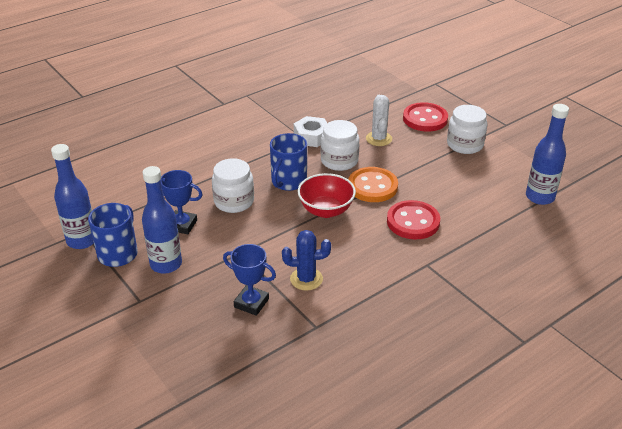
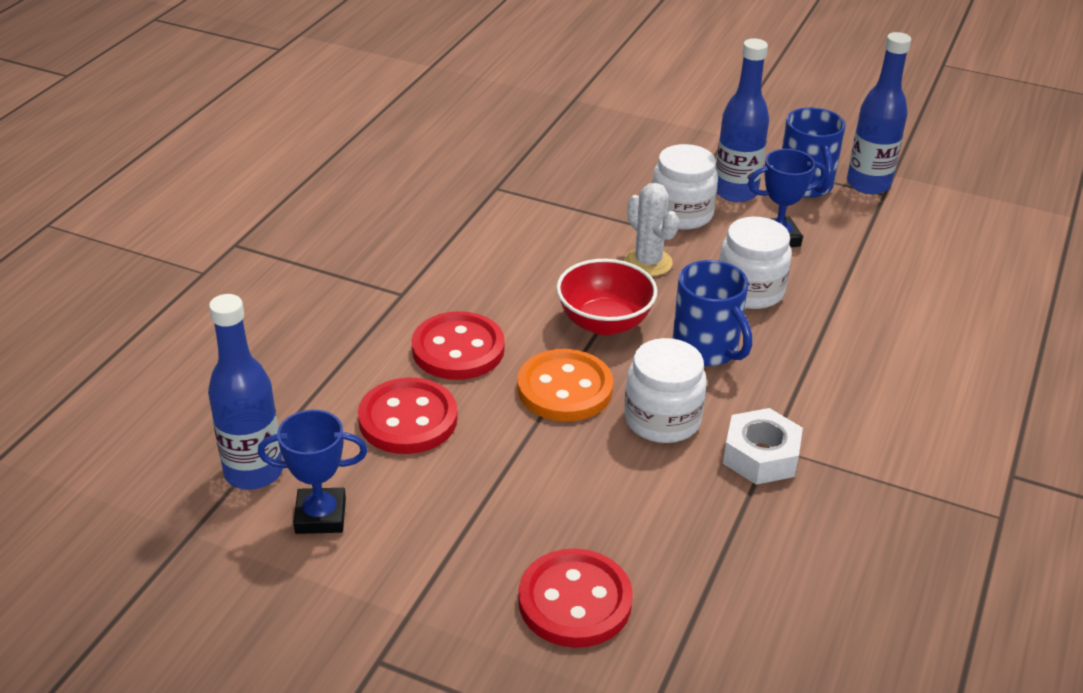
camera: 150 degrees right, 0 degrees up
(251, 303) = (591, 187): blue trophy -> blue trophy (320, 516)
(288, 182) = (706, 349): blue mug -> blue mug turned 150 degrees clockwise
(306, 279) = (550, 228): blue cactus -> none
(378, 139) = (632, 501): white cactus -> white cactus (648, 262)
(457, 197) = (408, 419): none -> red button
(465, 145) = (448, 553): white jar -> white jar (681, 214)

